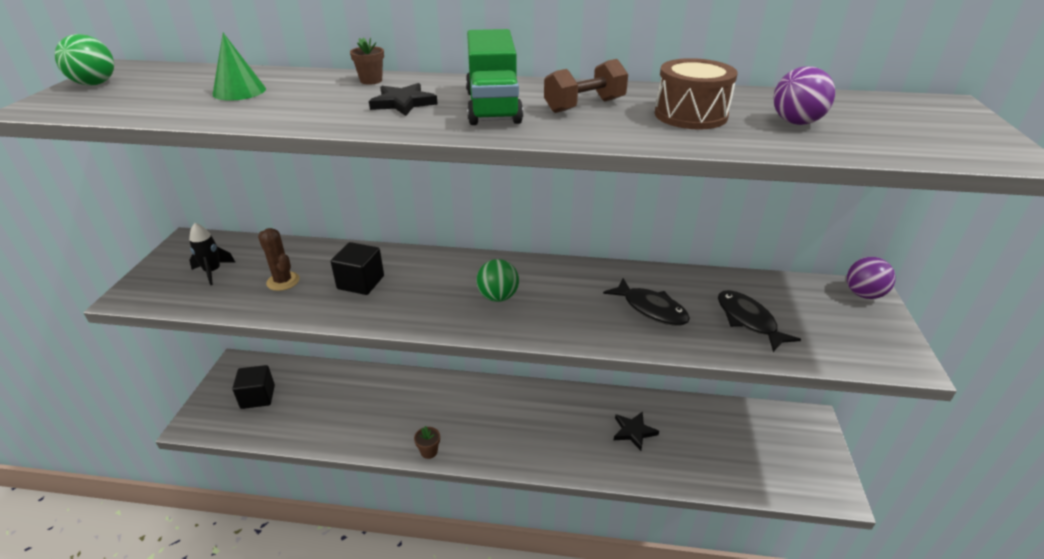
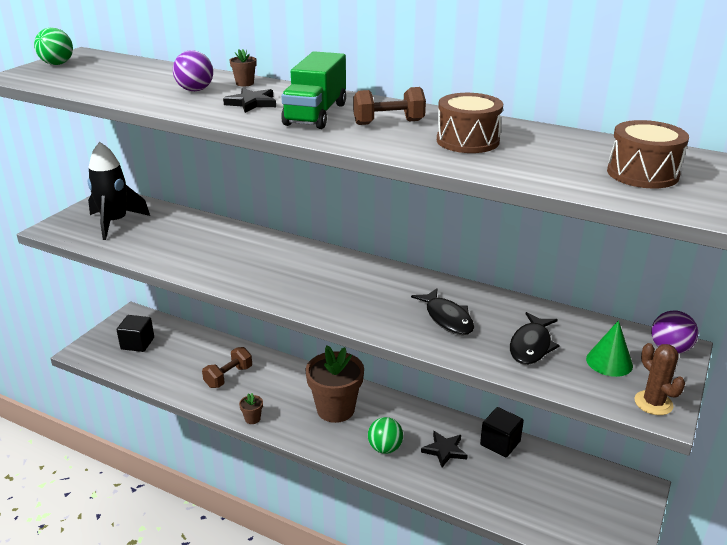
camera: 20 degrees right, 5 degrees down
(213, 271) = (115, 223): black rocket -> black rocket, size x1.82
(239, 91) = (146, 80): green cone -> green cone (609, 362)
(283, 281) = (161, 239): brown cactus -> brown cactus (653, 403)
(360, 282) = (218, 251): black cube -> black cube (500, 443)
(380, 410) = (228, 377): none -> brown dumbbell
(498, 297) = (320, 283): green ball -> green ball (385, 448)
(509, 417) = (335, 409): none -> brown flower pot
(748, 320) = (531, 346): black fish -> black fish turned 150 degrees counterclockwise
(796, 122) = (552, 158): purple ball -> purple ball (195, 90)
(896, 126) = (642, 173): none -> brown drum

